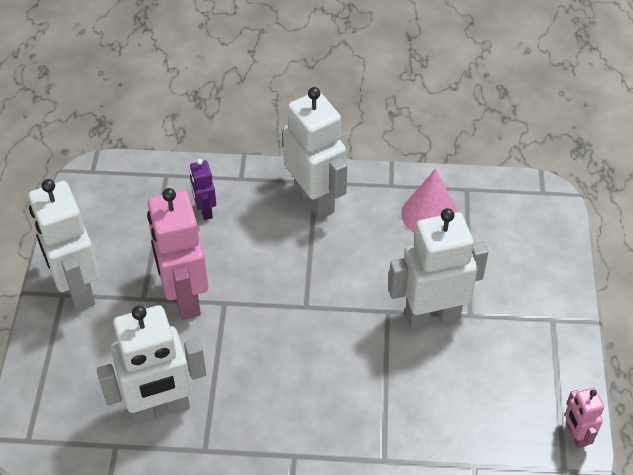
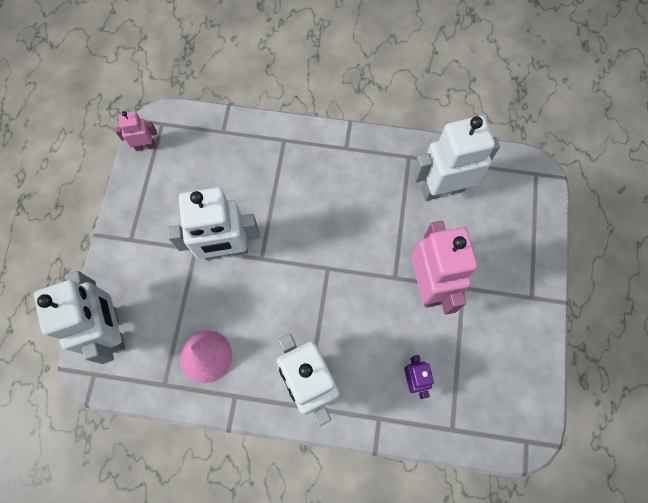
camera: 175 degrees left, 20 degrees up
(77, 289) = (520, 301): white robot -> white robot (113, 330)
(576, 435) = (145, 146): pink robot -> pink robot turned 90 degrees counterclockwise

